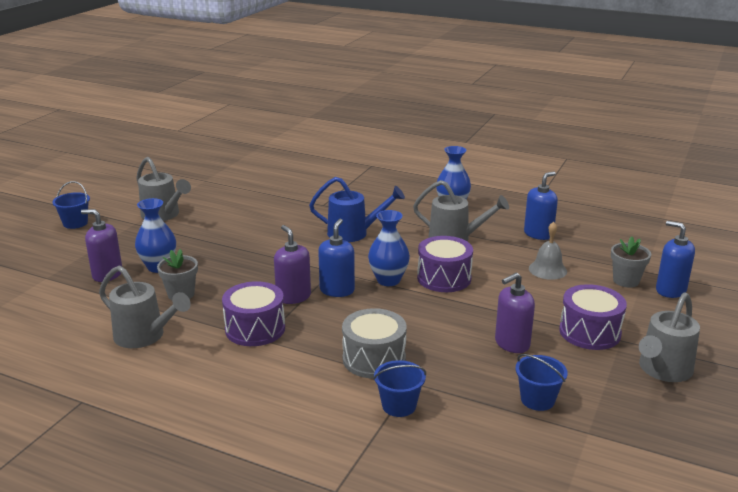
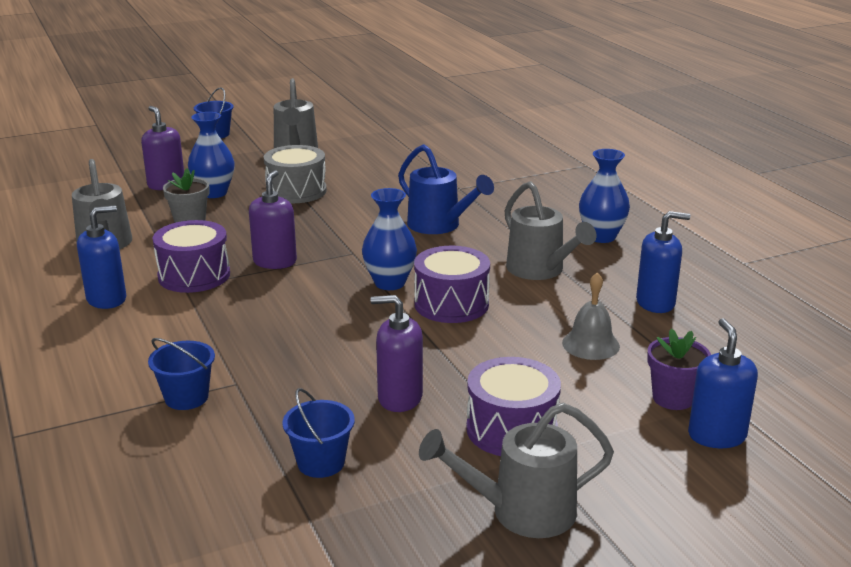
camera: 40 degrees right, 0 degrees up
(337, 290) = (324, 272): blue soap dispenser -> blue soap dispenser (107, 299)
(374, 359) = (242, 347): grey drum -> grey drum (296, 191)
(626, 281) = (673, 398): grey flower pot -> purple flower pot

